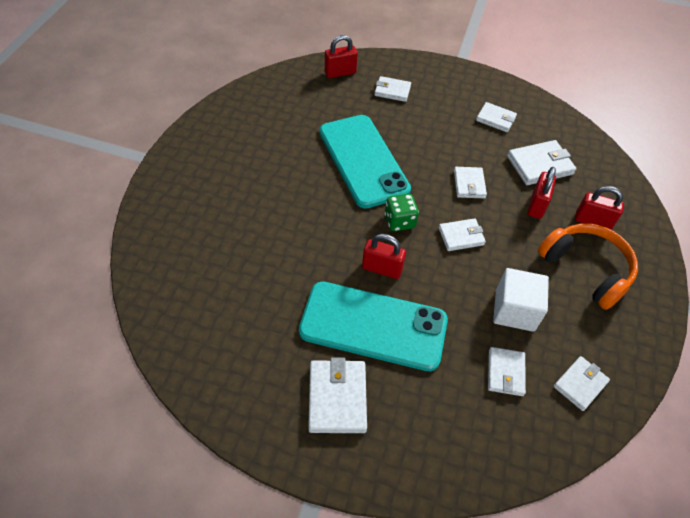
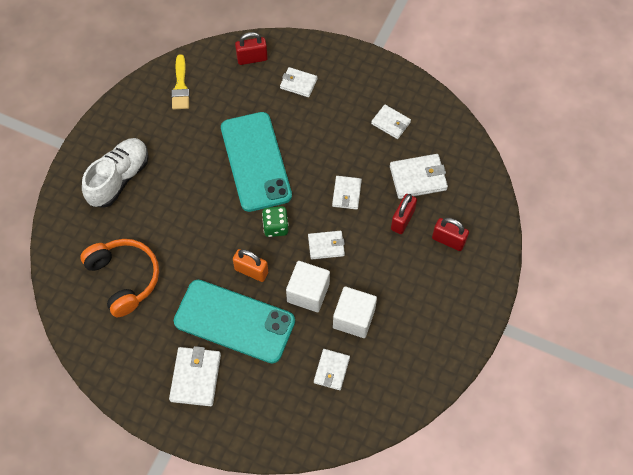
camera: 10 degrees right, 10 degrees up
(213, 185) = (119, 178): none -> white shoe
(270, 99) = (180, 86): none -> yellow brush
(382, 268) = (251, 271): red padlock -> orange padlock
(453, 287) = (308, 293): none -> white cube
(580, 384) = (389, 385): white wallet -> none
(586, 269) = (427, 286): orange headphones -> orange headphones (124, 278)

